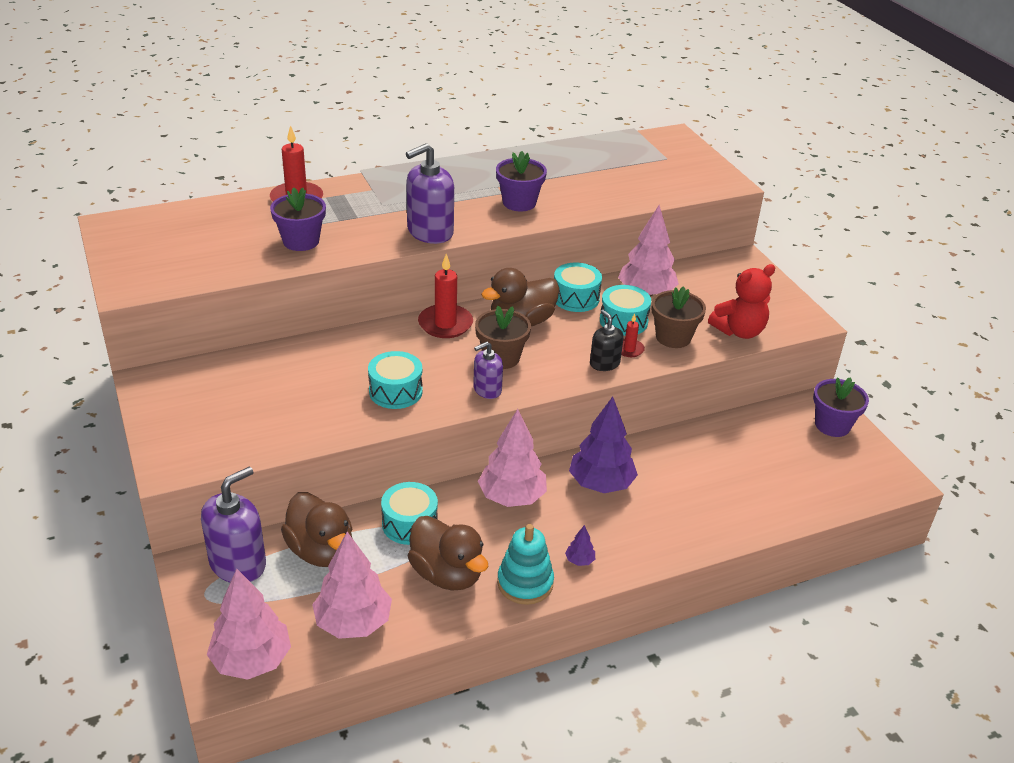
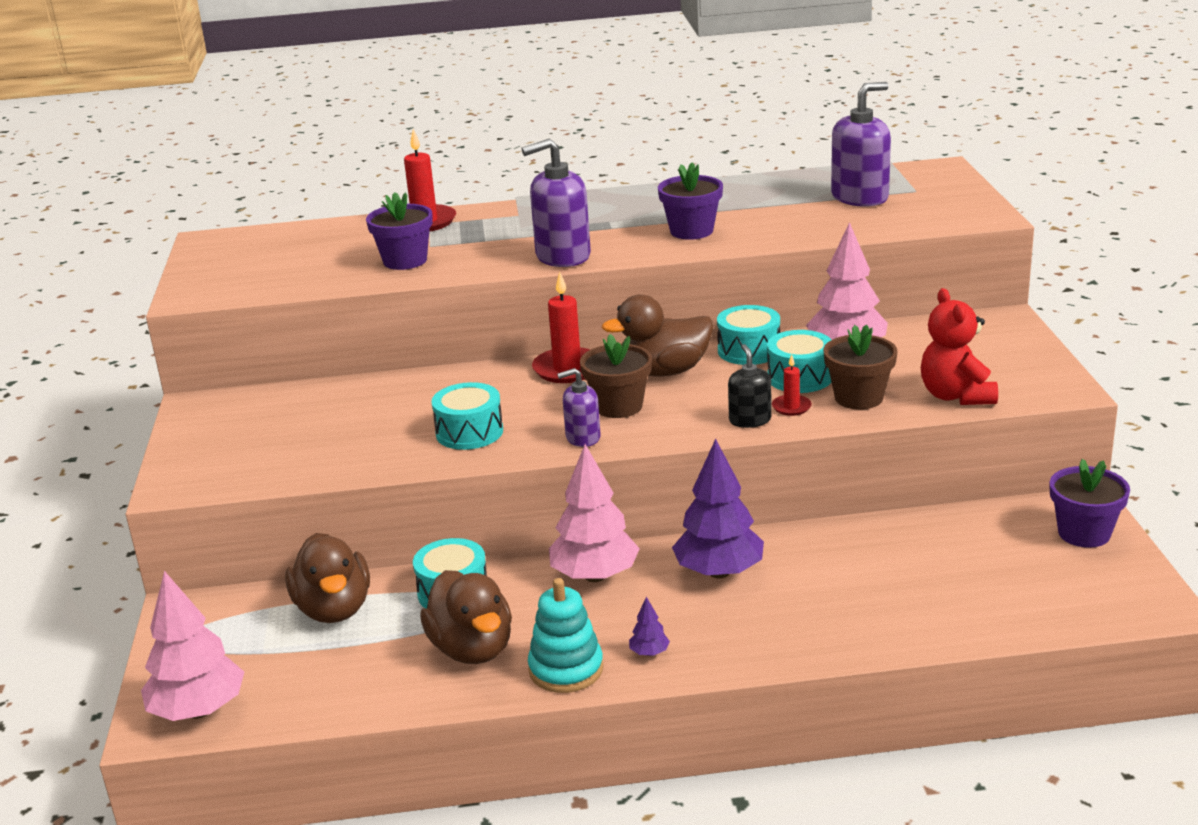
camera: 20 degrees right, 10 degrees down
(238, 563) = (233, 612): purple soap dispenser -> purple soap dispenser (860, 197)
(353, 622) = (334, 687): pink tree -> none
(739, 331) = (956, 396): red teddy bear -> red teddy bear turned 90 degrees clockwise

